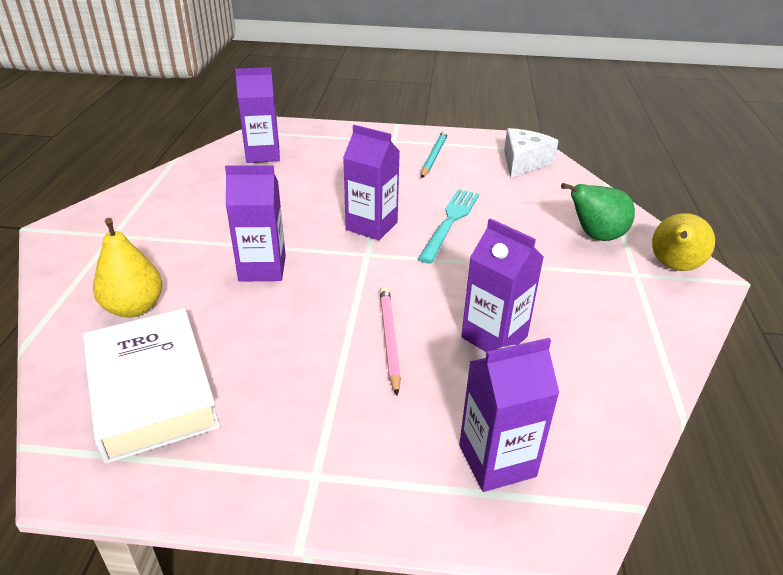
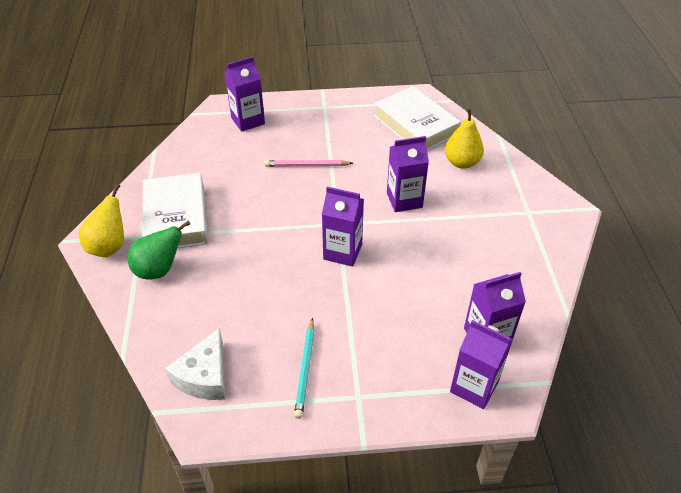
camera: 170 degrees right, 10 degrees up
(389, 339) = (307, 165): pink pencil -> pink pencil turned 105 degrees clockwise
(450, 222) = (279, 267): turquoise fork -> none
(494, 337) = (246, 175): purple carton -> purple carton (474, 386)
(594, 289) = (176, 218): none -> white book

